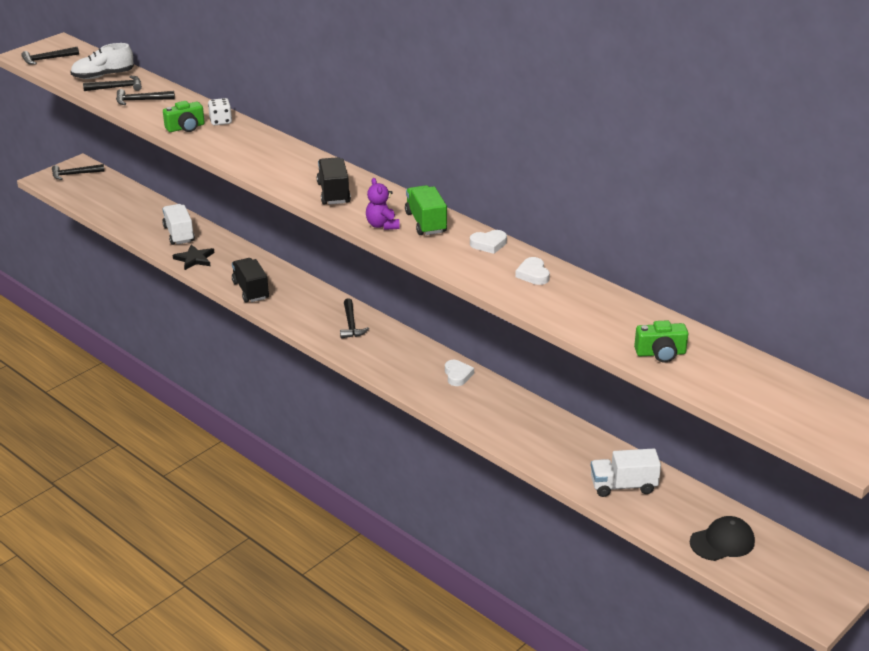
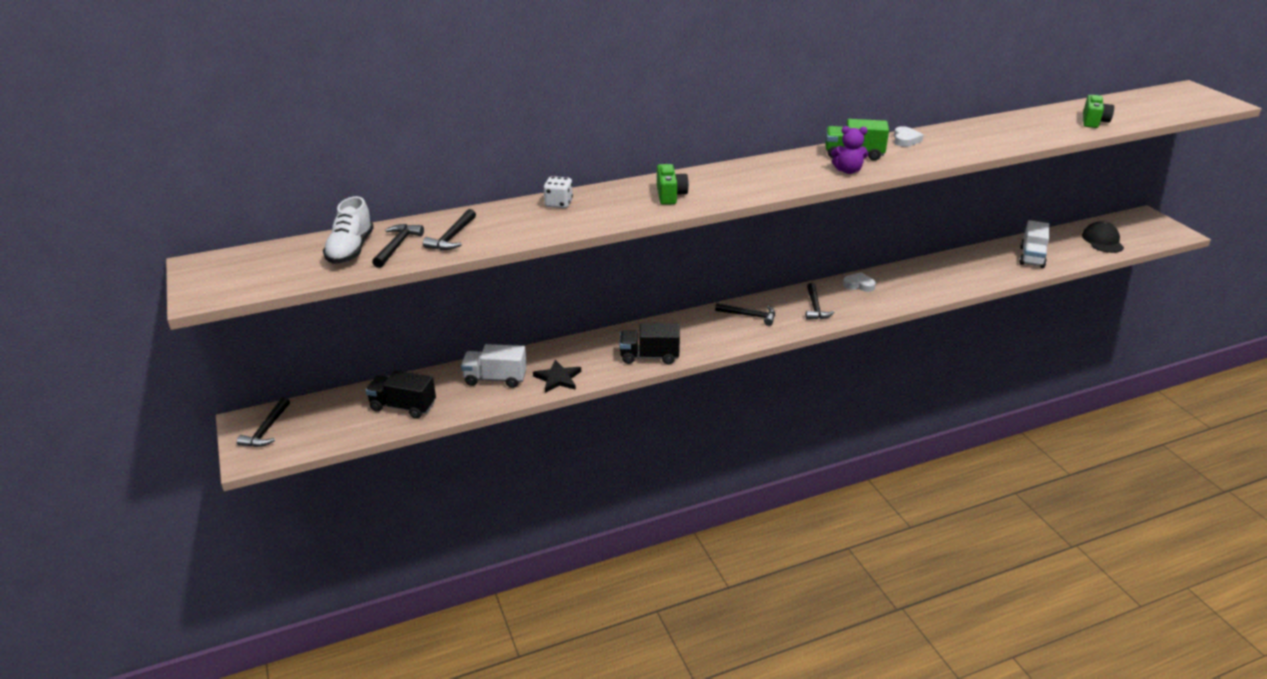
camera: 65 degrees left, 0 degrees up
(47, 59) = (243, 279): black hammer -> black hammer (815, 307)
(185, 127) = (554, 223): green camera -> green camera (670, 195)
(333, 193) = (770, 179): black truck -> black truck (403, 406)
(533, 274) = (963, 135): white heart -> none

